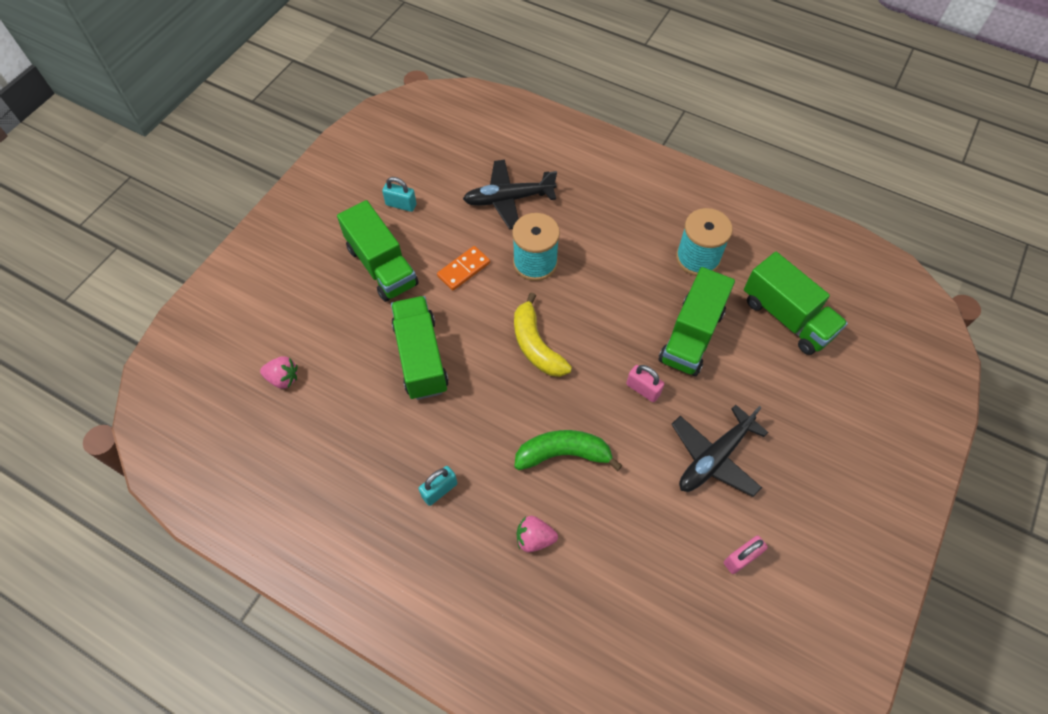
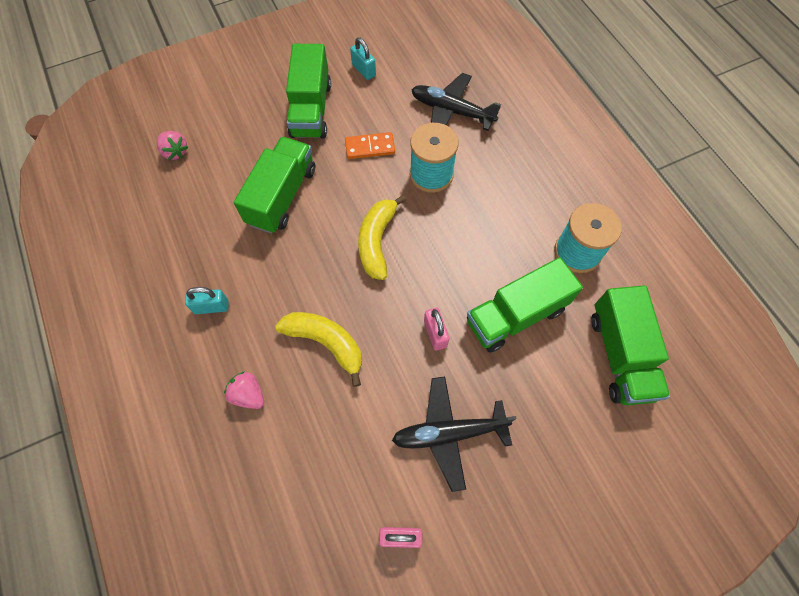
camera: 35 degrees right, 5 degrees up
(563, 454) = (326, 343): green banana -> yellow banana

